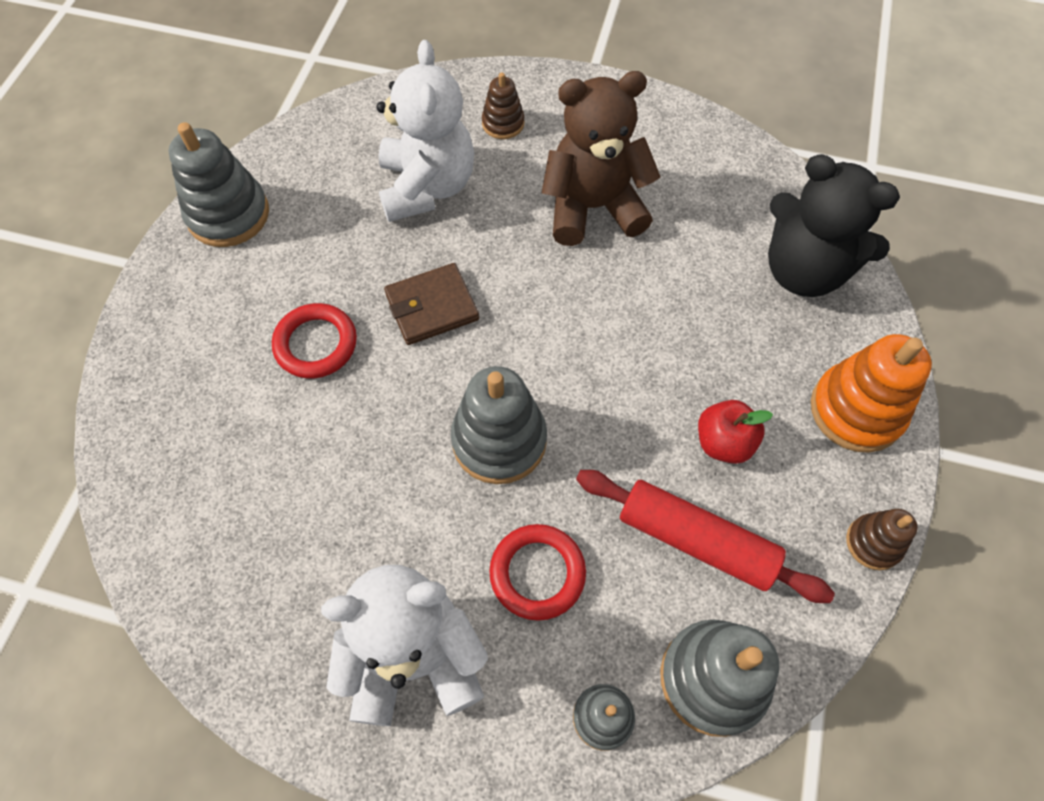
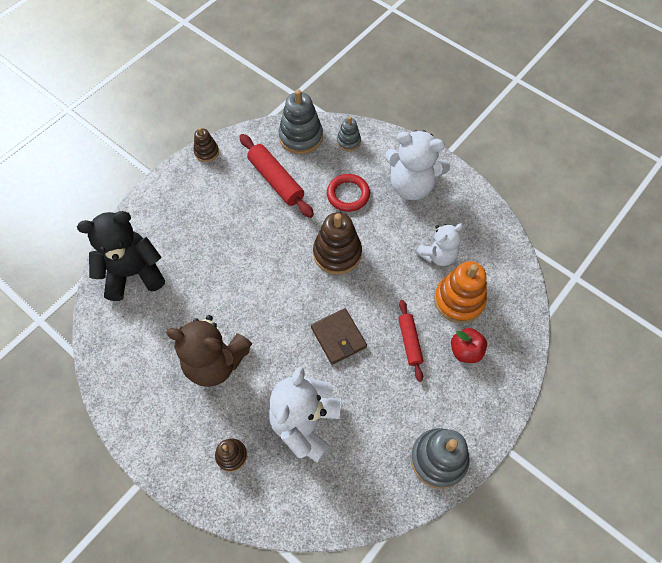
camera: 155 degrees left, 0 degrees up
(310, 516) = (438, 255): none -> white teddy bear
(316, 344) = (409, 342): red ring -> red rolling pin
(432, 307) = (338, 337): brown wallet -> brown wallet turned 60 degrees clockwise
(499, 440) = (337, 253): grey stacking toy -> brown stacking toy
(723, 442) = (237, 211): red apple -> red apple (465, 351)
(803, 271) = (133, 273): black teddy bear -> black teddy bear turned 75 degrees counterclockwise
(856, 410) = (168, 200): orange stacking toy -> orange stacking toy (459, 300)

